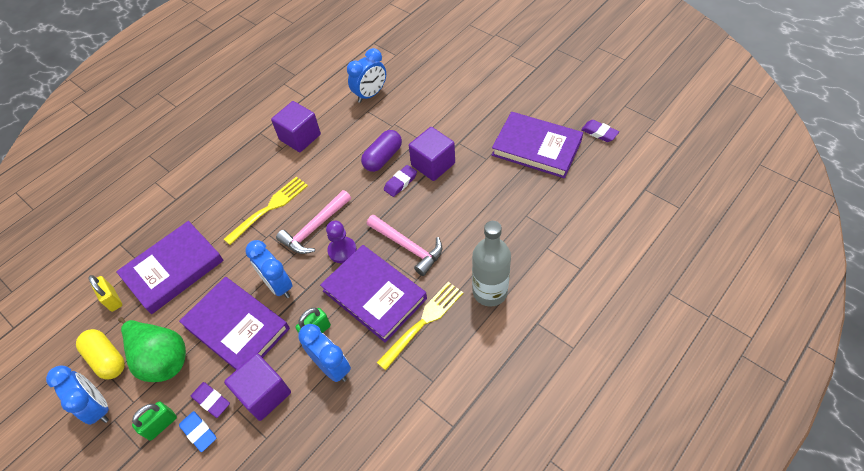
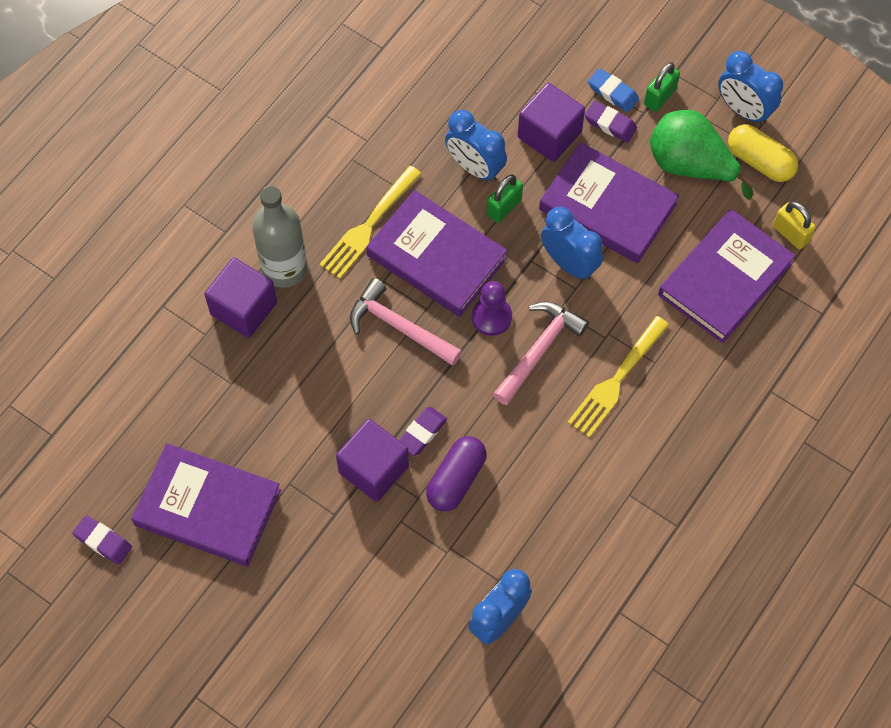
camera: 170 degrees right, 10 degrees up
(300, 137) = (604, 518): purple cube -> purple cube (244, 308)

